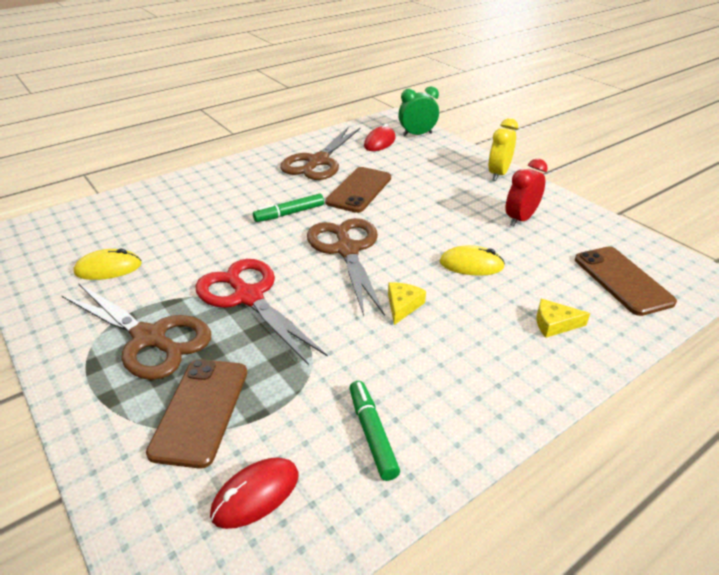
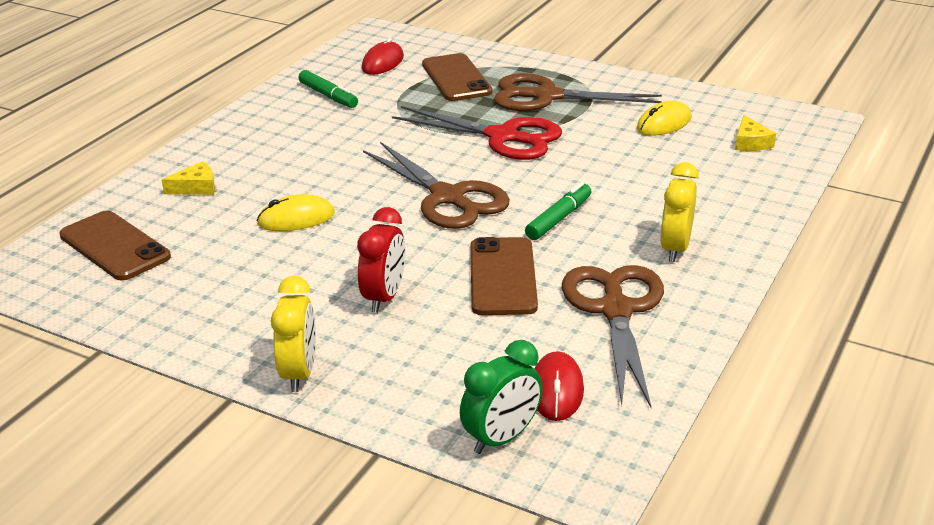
camera: 155 degrees right, 5 degrees down
(248, 180) = (675, 248): none -> yellow clock
(402, 306) = (351, 165): yellow cheese -> yellow cheese (750, 142)
(520, 219) = (246, 294): red clock -> red clock (384, 297)

